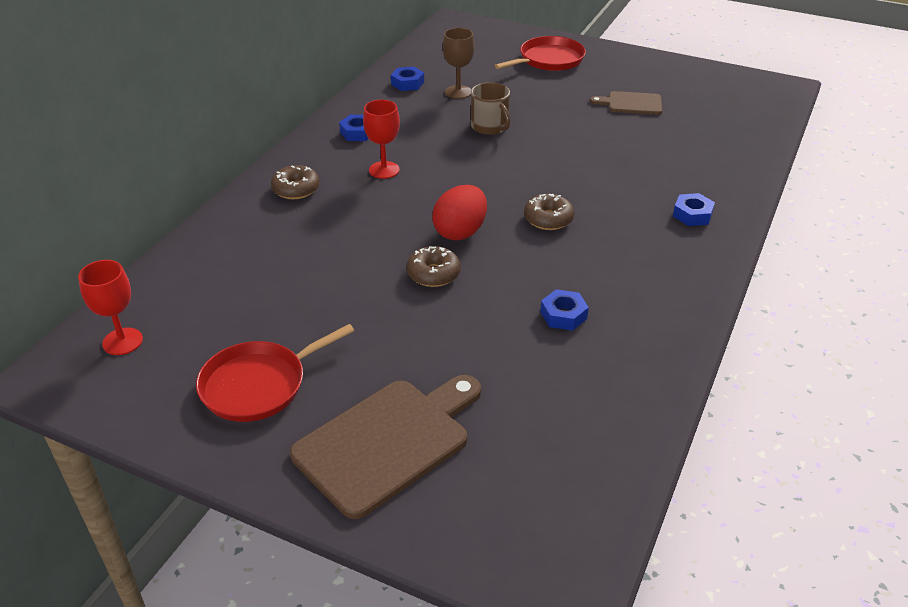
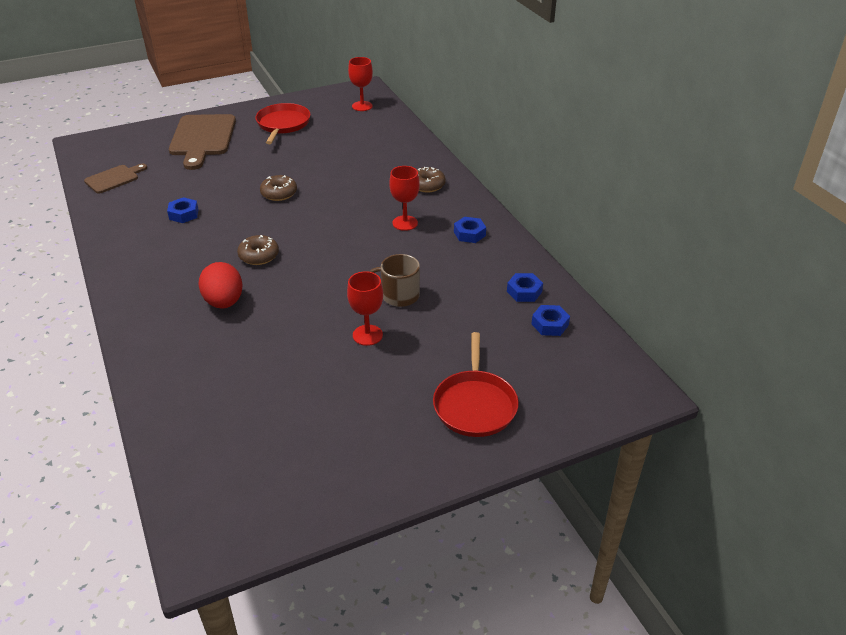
camera: 130 degrees right, 0 degrees up
(458, 92) = (476, 310): brown goblet -> none
(460, 232) = (299, 219): red egg -> red egg (224, 302)
(553, 118) = (367, 335): none -> red goblet
(631, 103) = (328, 400): brown cutting board -> brown cutting board (114, 178)
(692, 215) = (165, 317): blue nut -> blue nut (550, 324)

